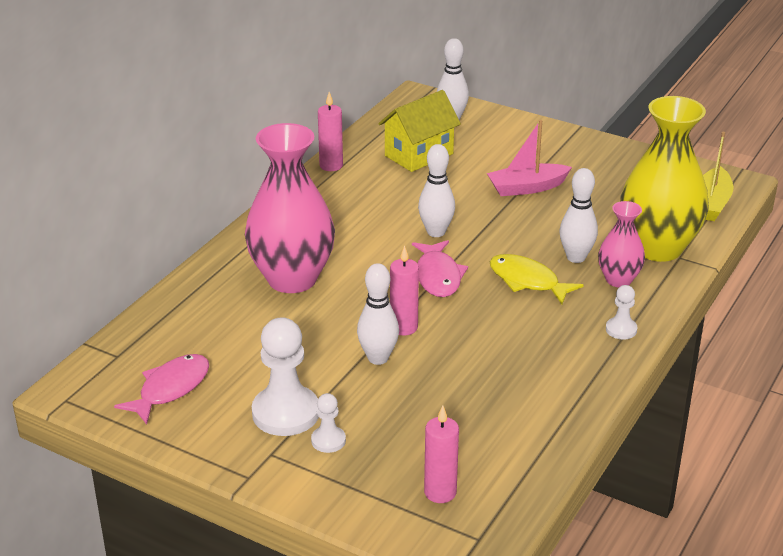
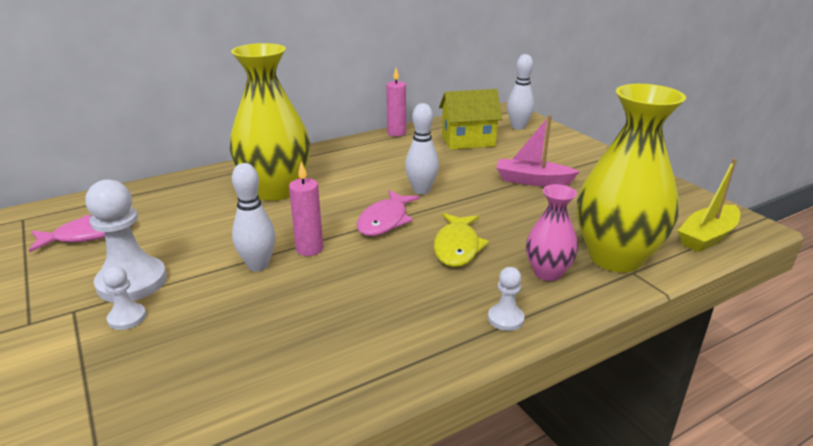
camera: 30 degrees right, 5 degrees down
(292, 279) = (276, 190): pink vase -> yellow vase
(440, 492) = (141, 413): pink candle -> none
(527, 281) = (457, 247): yellow fish -> yellow fish turned 150 degrees counterclockwise
(576, 257) = (523, 242): white bowling pin -> none

